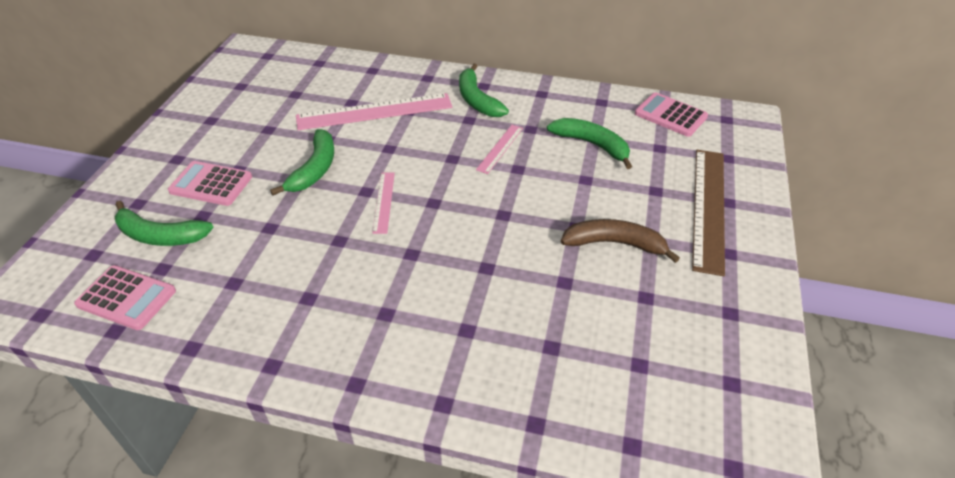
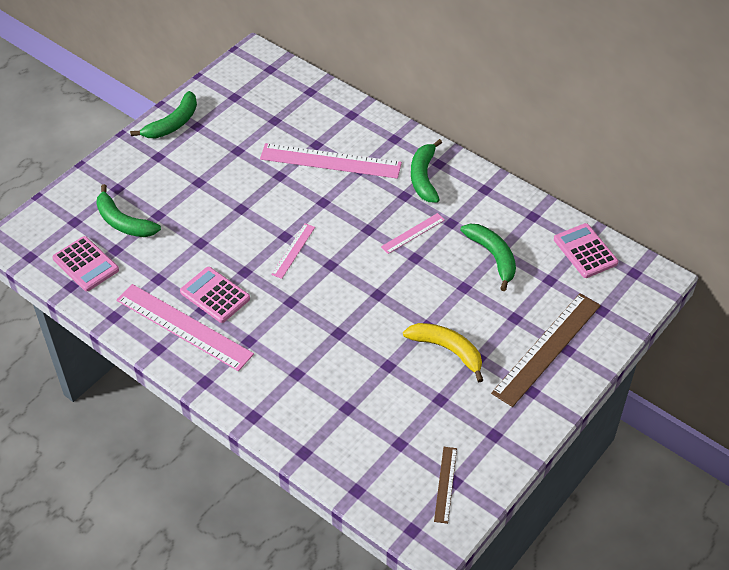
camera: 25 degrees right, 5 degrees up
(211, 184) = (174, 189): pink calculator -> pink calculator (215, 295)
(294, 326) = (184, 326): none -> pink ruler
(315, 169) = (256, 202): green banana -> green banana (173, 123)
(614, 243) = (447, 350): brown banana -> yellow banana
(725, 391) = (445, 484): none -> brown ruler

